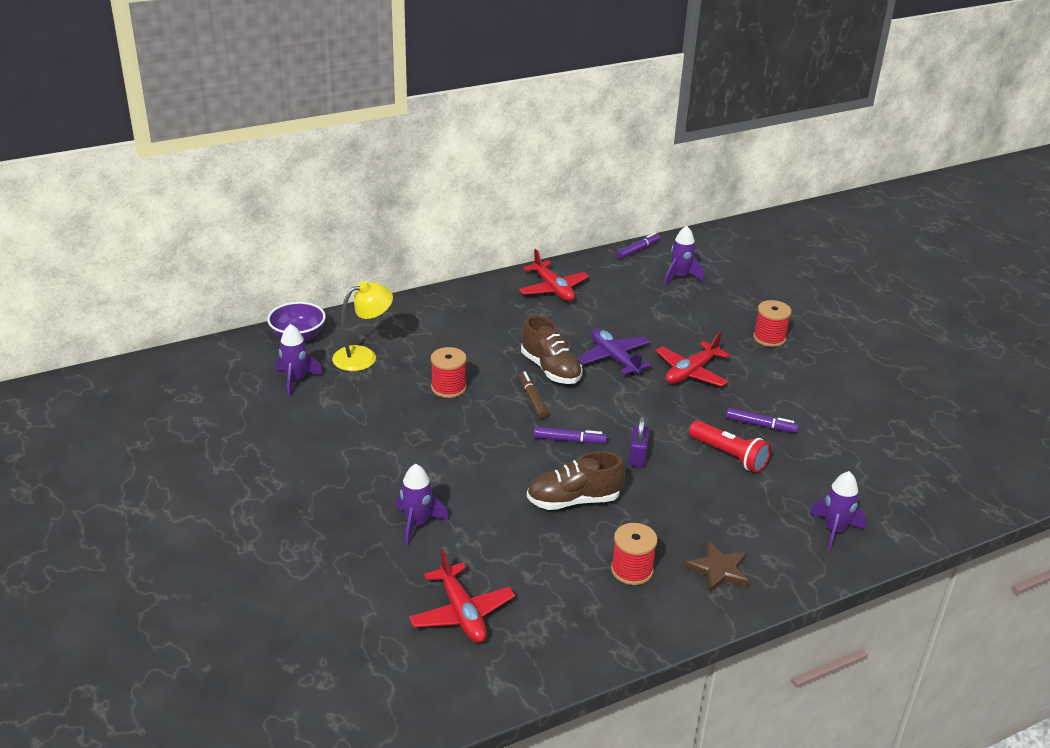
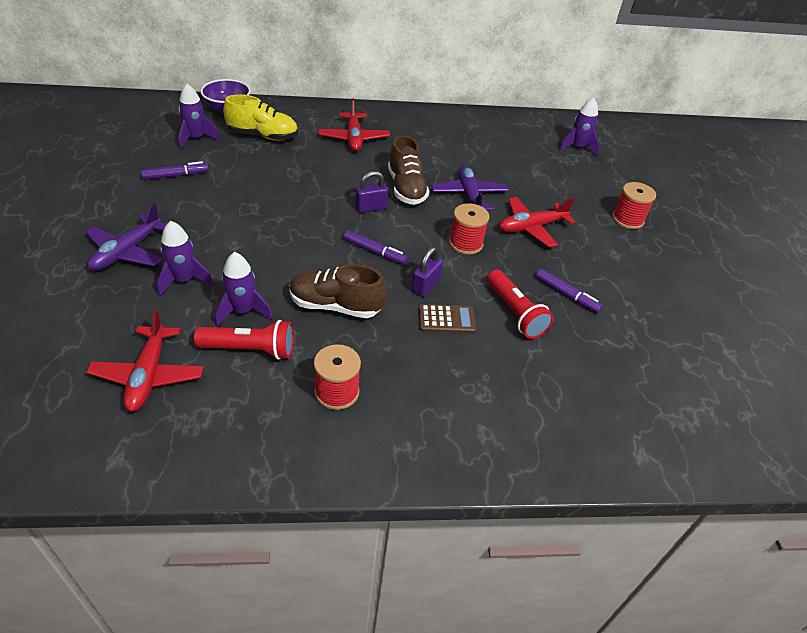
camera: 20 degrees right, 10 degrees up
(337, 516) = (127, 252): none -> purple plane
(363, 356) = (263, 136): yellow lamp -> yellow shoe
(448, 387) = (309, 178): red spool -> red spool (465, 243)
(531, 562) = (250, 350): none -> red flashlight
(532, 399) = (370, 208): brown marker -> purple padlock
(553, 289) = (458, 128): red plane -> red plane (353, 138)
(638, 250) = (555, 118): purple marker -> purple marker (175, 175)
(676, 480) = (446, 319): none -> brown calculator
(719, 570) = (423, 424): brown star -> none
(834, 530) = (574, 426): purple rocket -> purple rocket (243, 311)

